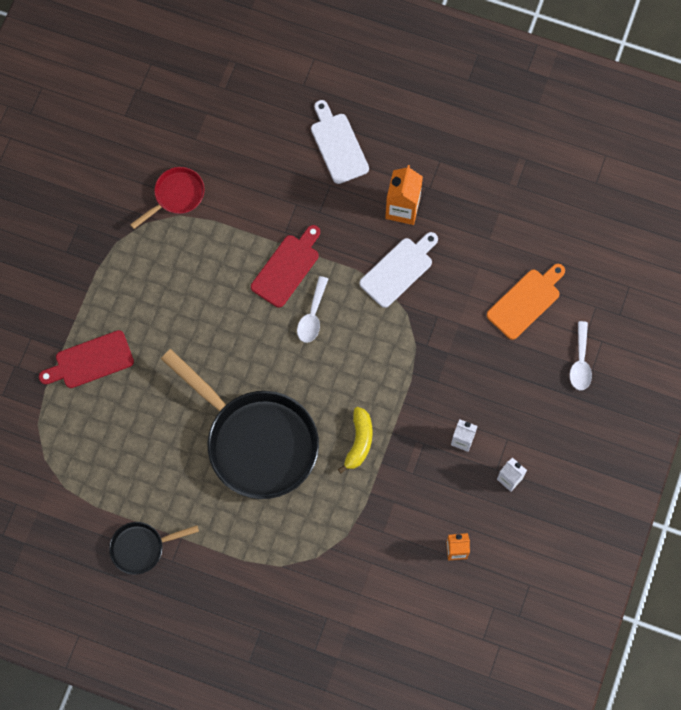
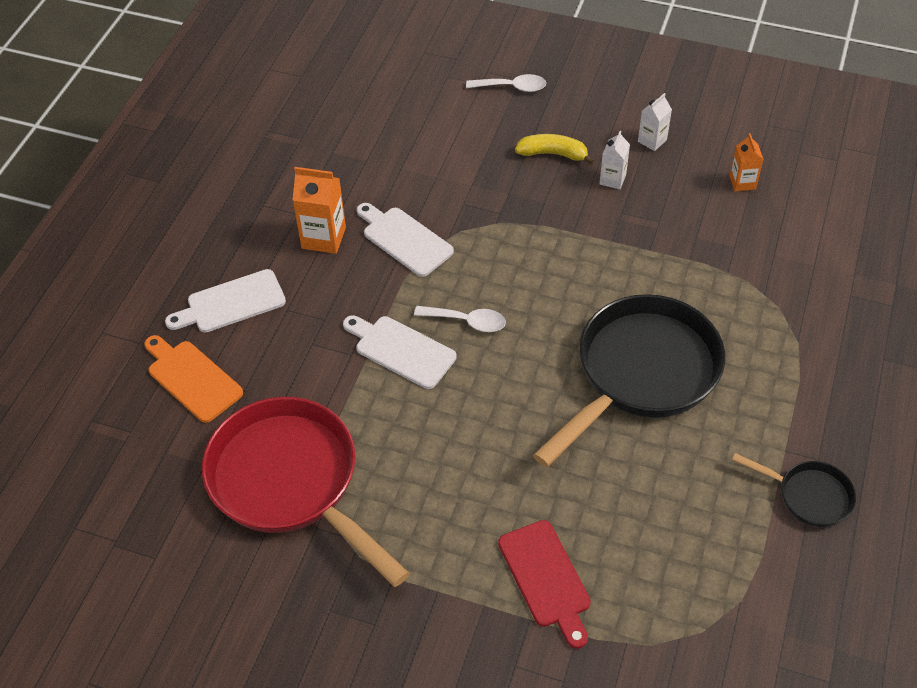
camera: 90 degrees left, 20 degrees down
(141, 548) = (808, 496): black pan -> black pan turned 45 degrees counterclockwise
(176, 196) = (291, 483): red pan -> red pan, size x2.11
(287, 268) = (401, 350): red cutting board -> white cutting board
(359, 442) = (627, 271): yellow banana -> yellow banana (553, 154)
(526, 301) = (443, 130): orange cutting board -> orange cutting board (192, 378)

